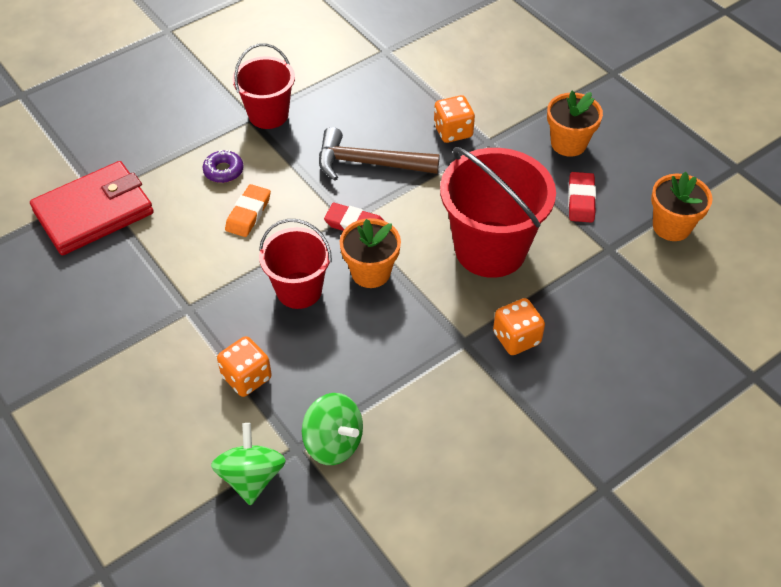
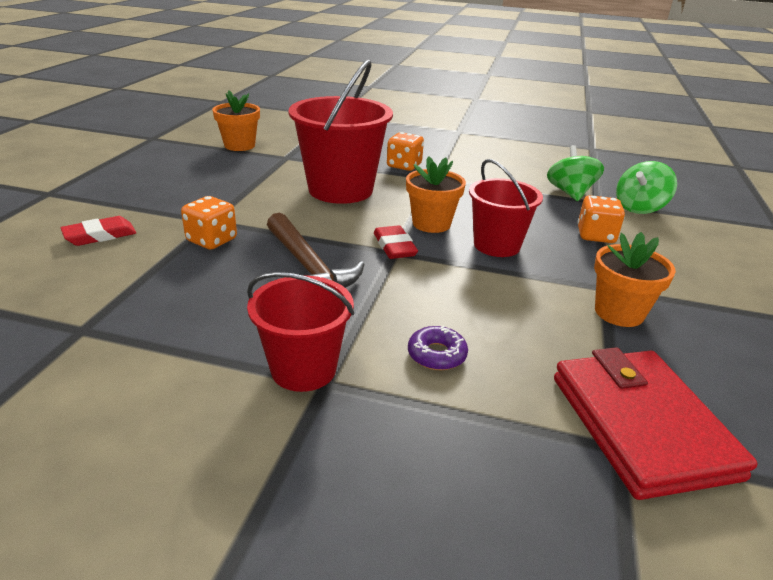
camera: 130 degrees left, 20 degrees down
(94, 212) = (641, 426): red wallet -> red wallet turned 60 degrees clockwise
(248, 213) = (466, 307): orange eraser -> none
(568, 143) = (178, 190): orange flower pot -> orange flower pot (619, 312)
(581, 200) = (246, 173): red eraser -> red eraser (100, 235)

